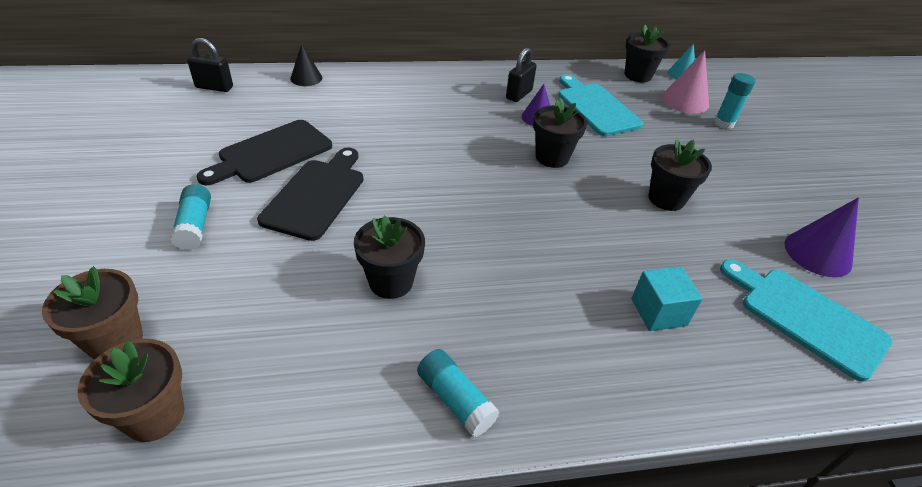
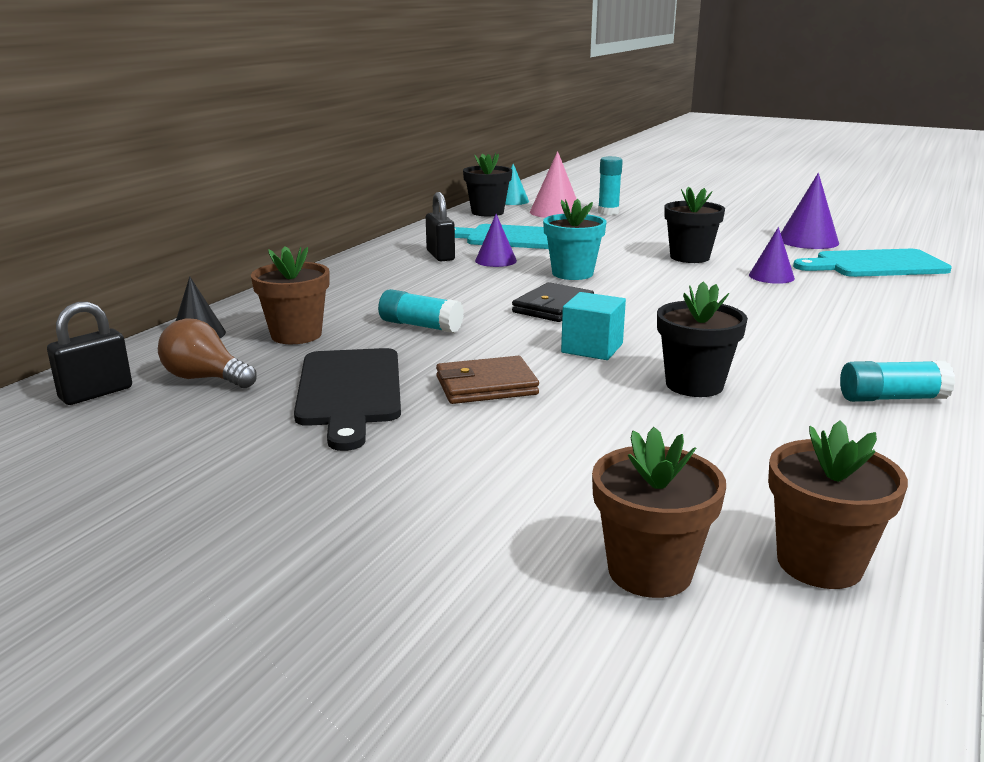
camera: 50 degrees left, 20 degrees down
(195, 226) = (450, 471): turquoise glue stick -> turquoise glue stick (420, 326)
(253, 105) = (205, 378): none -> brown light bulb
(316, 195) = (486, 386): black cutting board -> brown wallet
(333, 104) = (296, 335): none -> brown flower pot
(473, 173) = (553, 307): none -> black wallet
(552, 157) = (572, 273): black flower pot -> turquoise flower pot
(658, 312) = (833, 300): turquoise cube -> turquoise cube (592, 348)
(677, 257) = (771, 276): none -> purple cone

